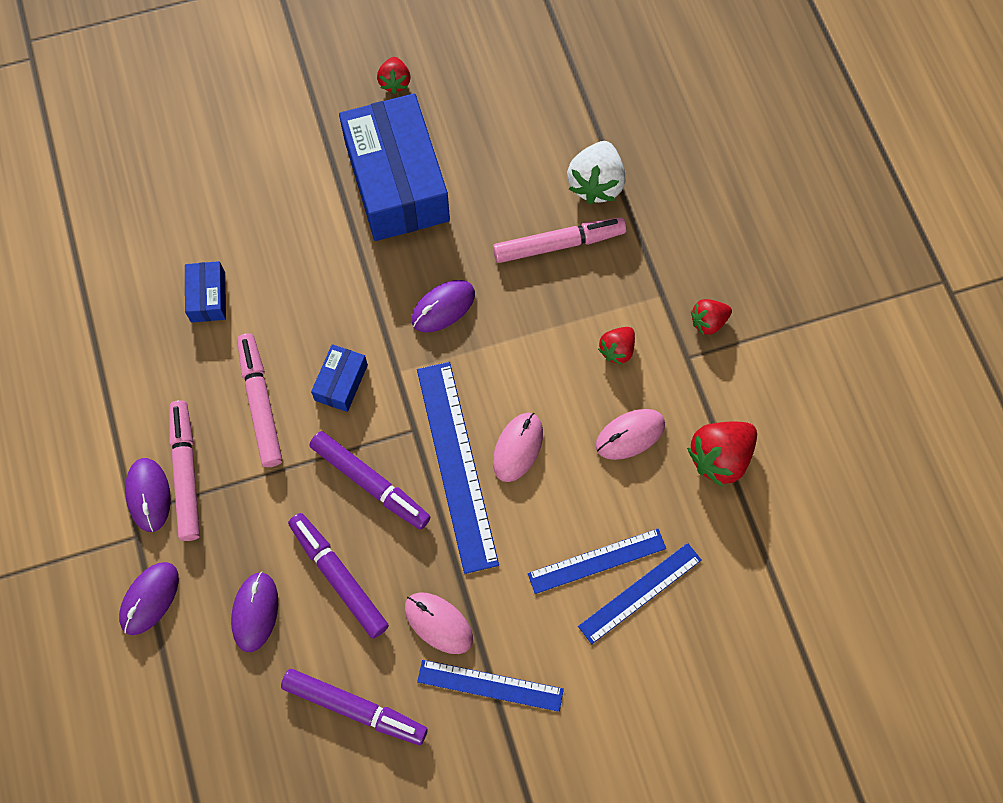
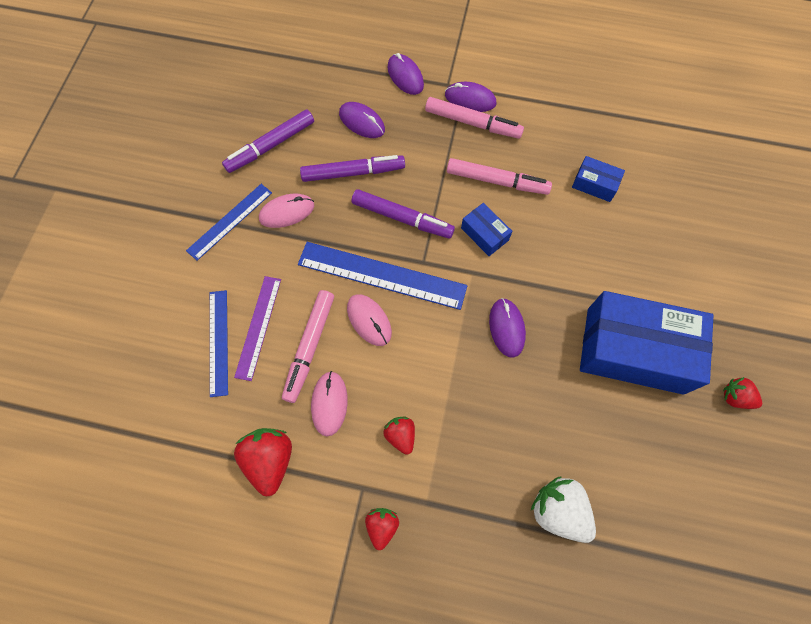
camera: 120 degrees right, 0 degrees up
(370, 483) = (402, 218): purple marker -> purple marker turned 135 degrees counterclockwise
(558, 244) = (516, 444): pink marker -> pink marker (310, 347)
(597, 561) = (258, 327): blue ruler -> purple ruler

